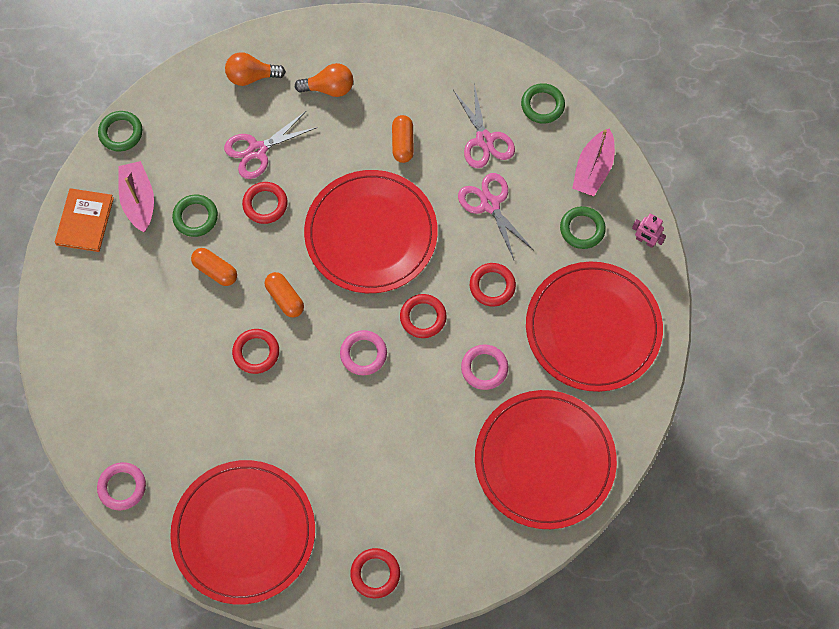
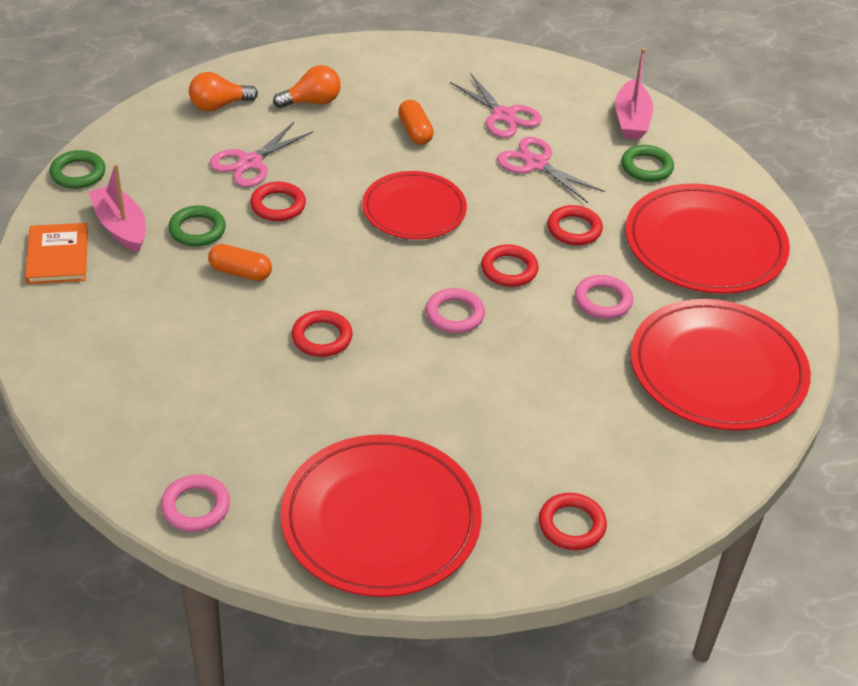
camera: 20 degrees left, 25 degrees down
(285, 298) = (337, 282): orange capsule -> none
(371, 234) = (414, 209): red plate -> red plate, size x0.65
(542, 105) = (551, 81): green ring -> none
(645, 241) = (718, 165): pink robot -> none

